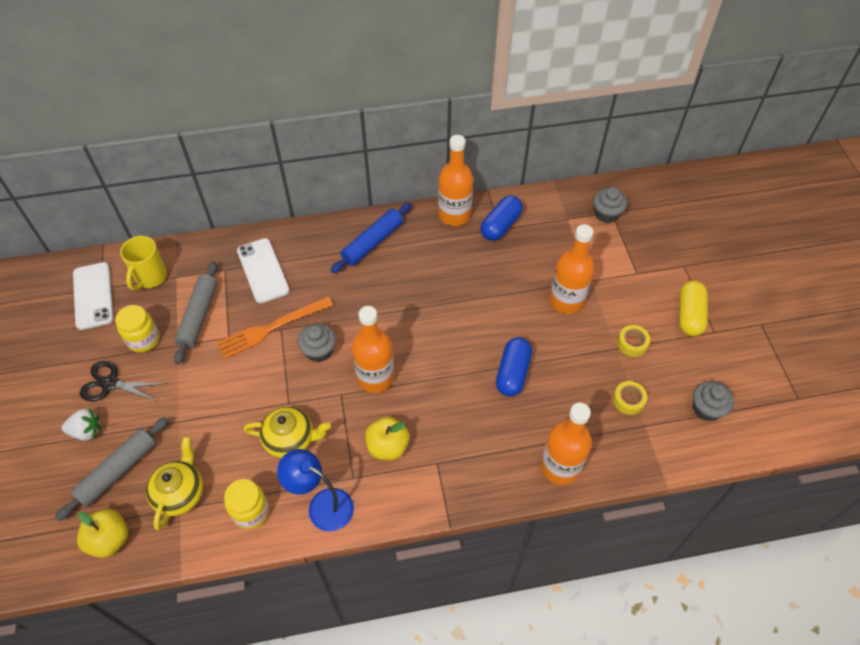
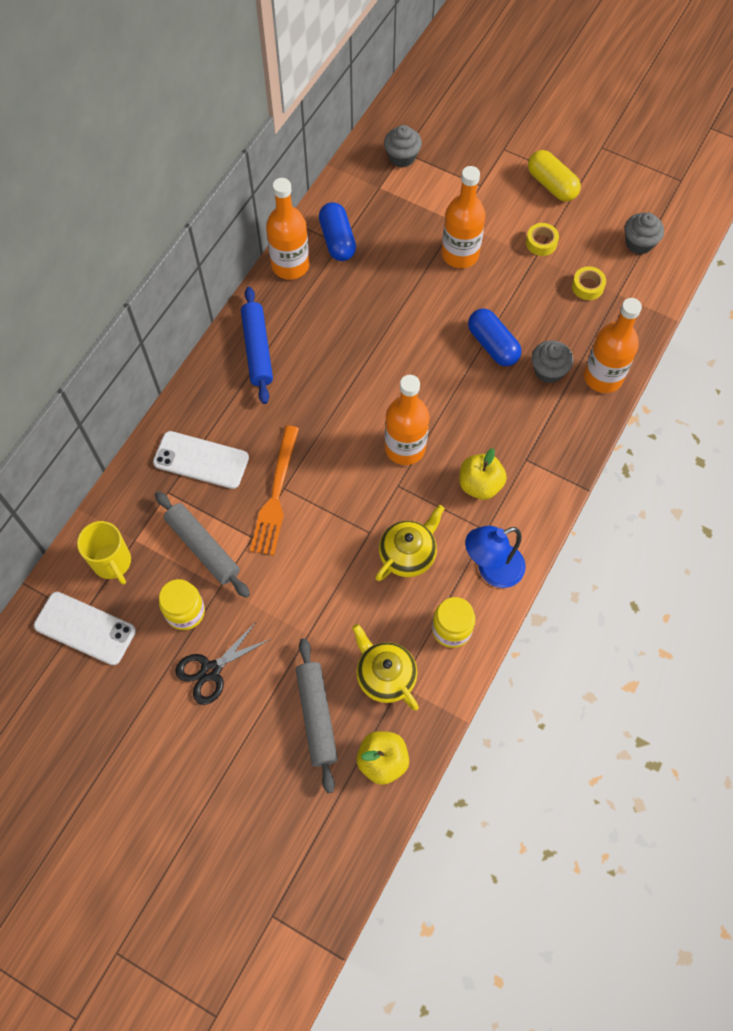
camera: 50 degrees left, 10 degrees up
(86, 431) = (248, 720): white strawberry -> none
(319, 351) = (336, 473): grey cupcake -> grey cupcake (548, 370)

